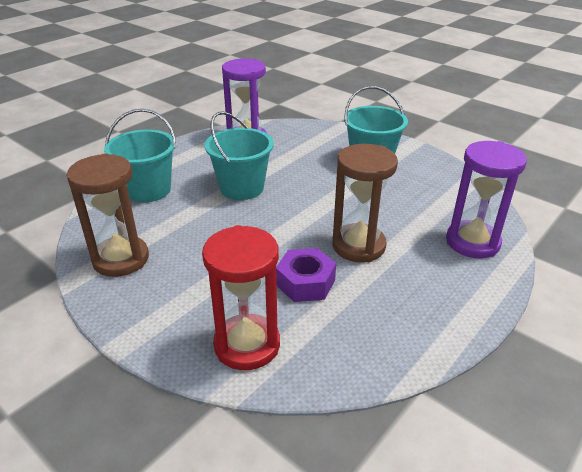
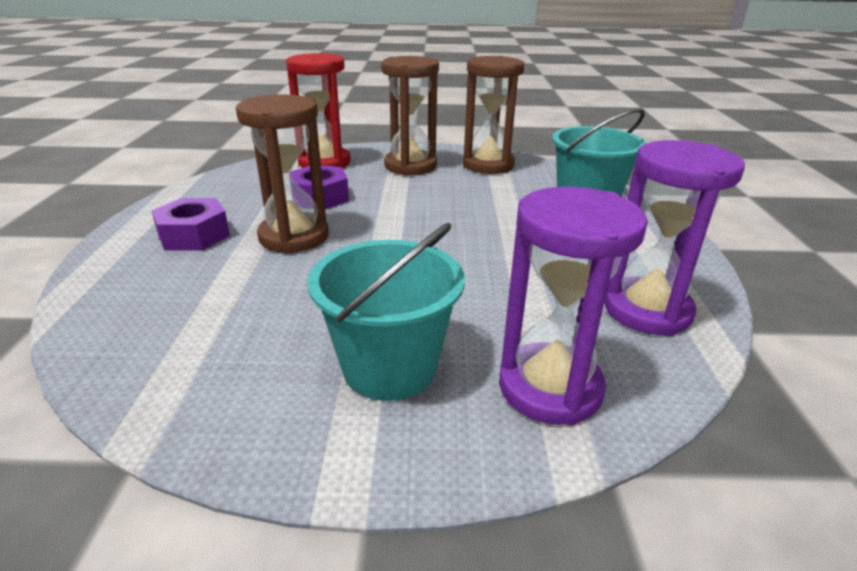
camera: 140 degrees right, 5 degrees down
(180, 292) = (410, 166): none -> brown hourglass
(241, 188) = (507, 241): turquoise bucket -> none
(427, 279) = (194, 235): none -> purple nut
(472, 242) = (137, 291): purple hourglass -> purple hourglass (550, 388)

